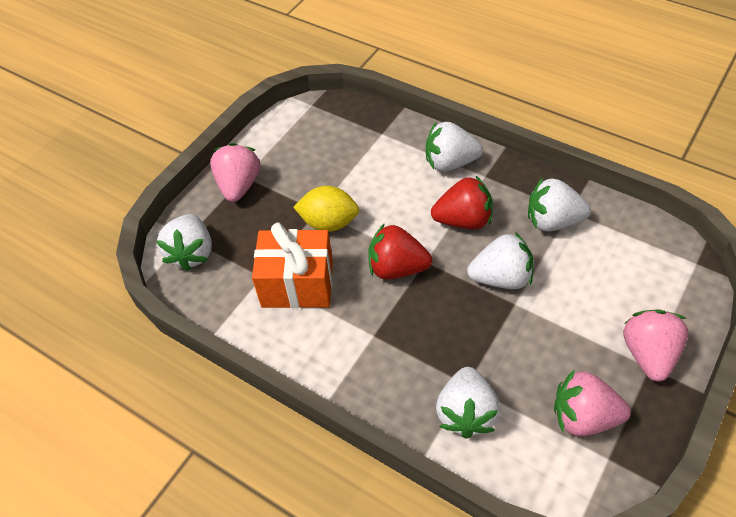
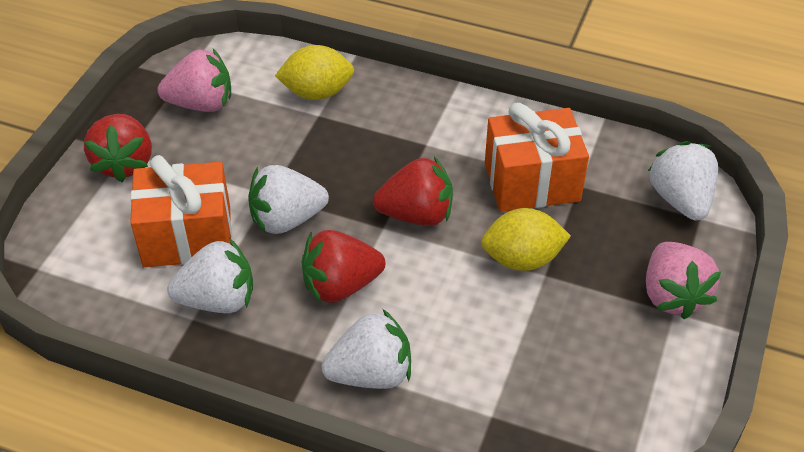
camera: 165 degrees right, 5 degrees down
(466, 413) = (317, 92): white strawberry -> yellow lemon
(581, 273) = (187, 236): none -> orange gift
(648, 354) = (124, 163): pink strawberry -> red strawberry

